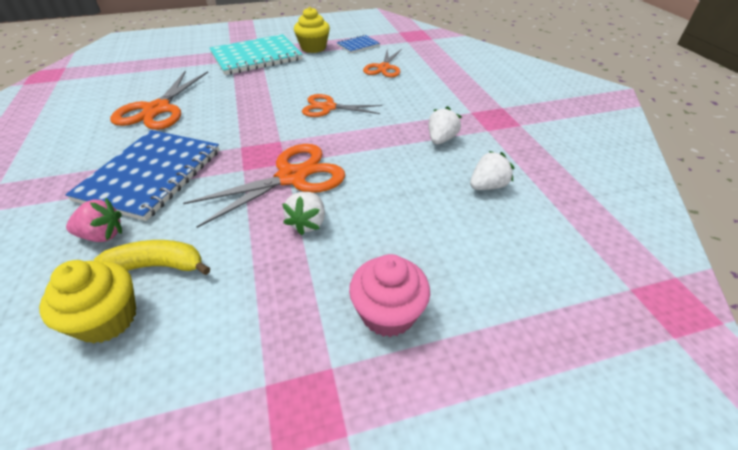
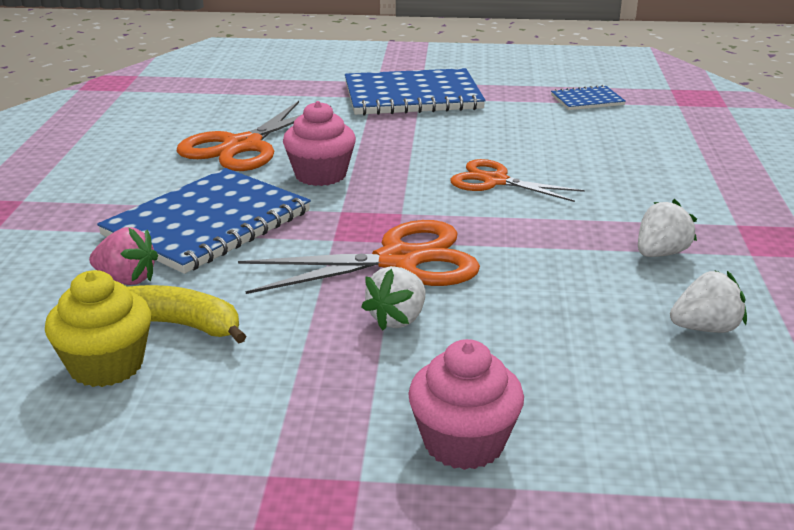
camera: 20 degrees right, 15 degrees down
(218, 122) = (320, 175): none -> pink cupcake
(256, 57) = (412, 96): turquoise notebook -> blue notebook
(313, 48) = (509, 94): yellow cupcake -> none
(384, 68) = (616, 139): orange scissors -> none

